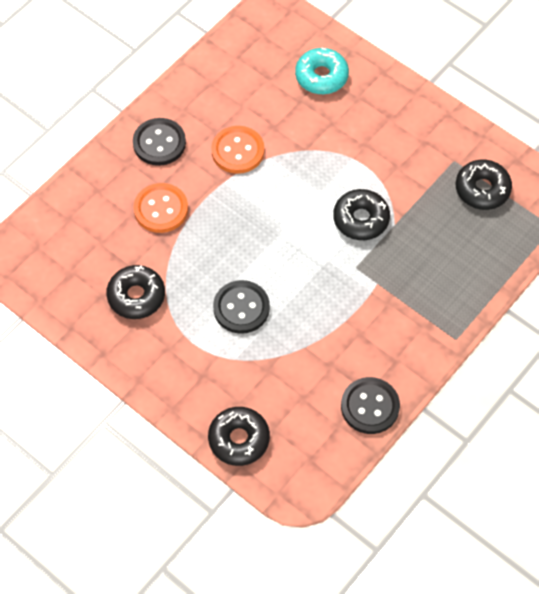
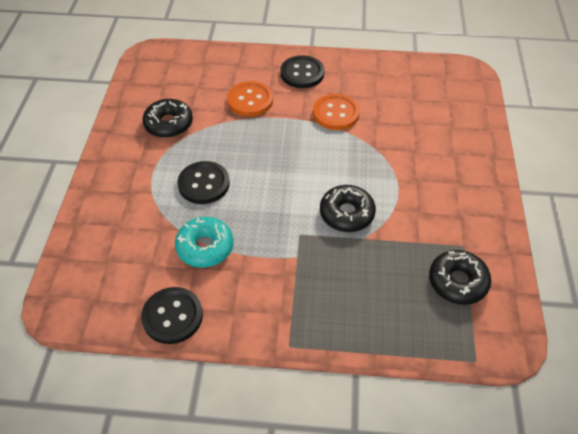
camera: 55 degrees right, 10 degrees down
(239, 439) = (84, 243): black donut -> none
(321, 76) = (447, 124): turquoise donut -> turquoise donut (205, 247)

